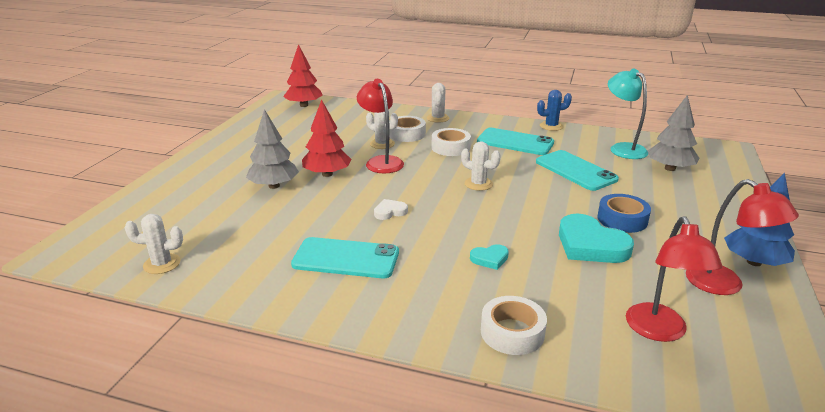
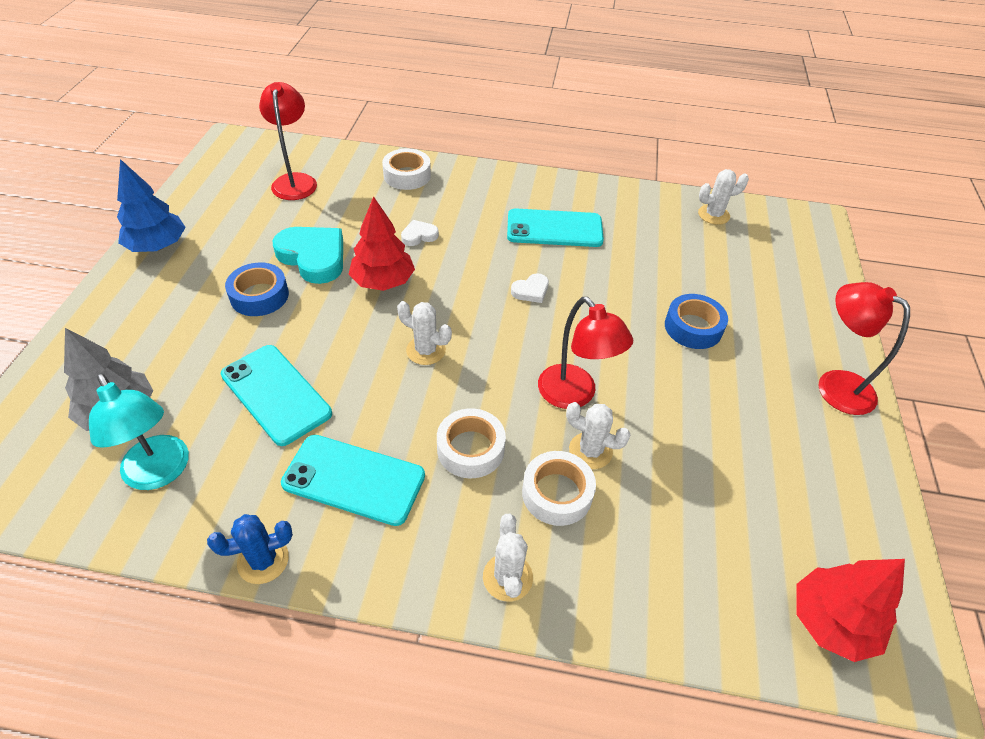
camera: 170 degrees right, 20 degrees up
(274, 186) = (693, 327): grey tree -> blue tape
(327, 174) = (639, 357): red tree -> red tree (383, 282)
(490, 259) = (419, 235): turquoise heart -> white heart
(724, 285) = (210, 220): red lamp -> red lamp (834, 385)

